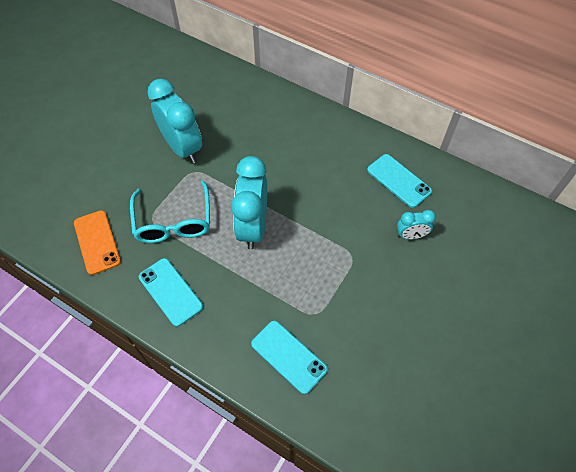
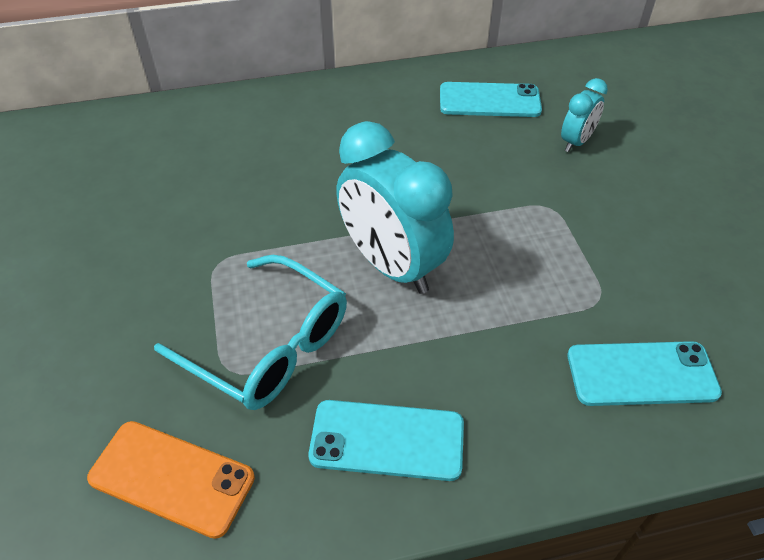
camera: 45 degrees left, 10 degrees down
(182, 148) = (162, 246): turquoise clock -> none

